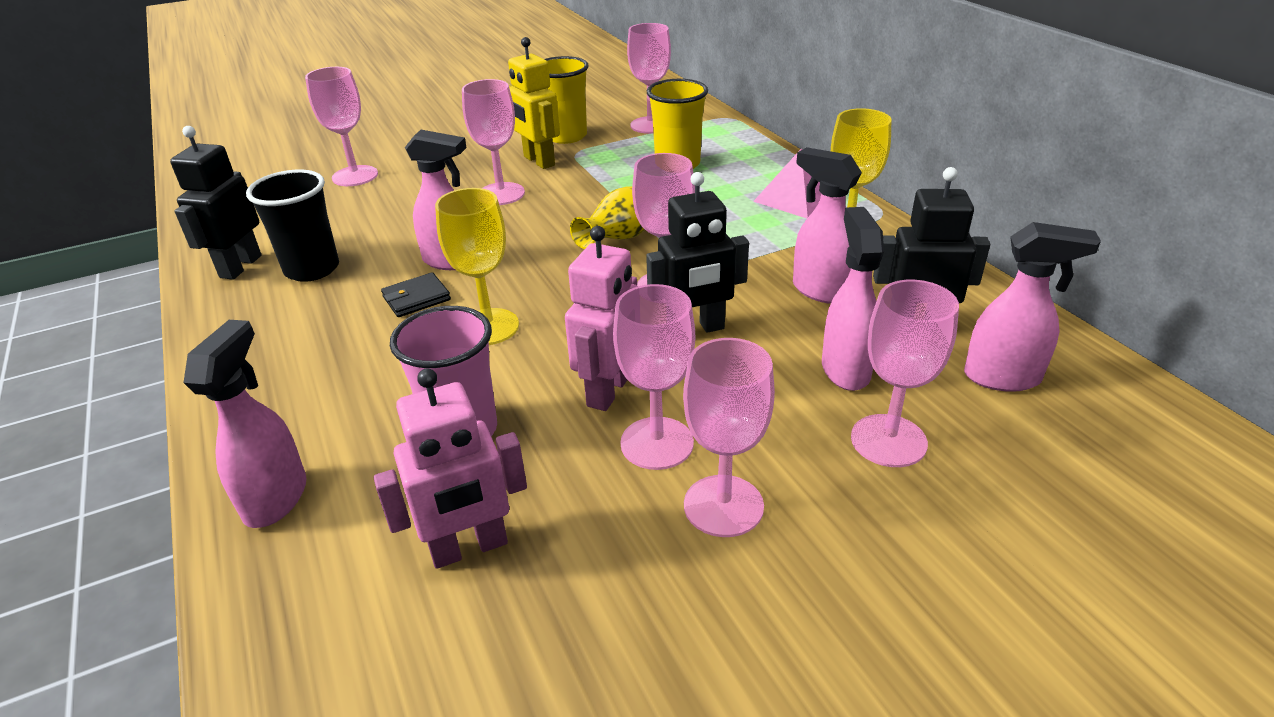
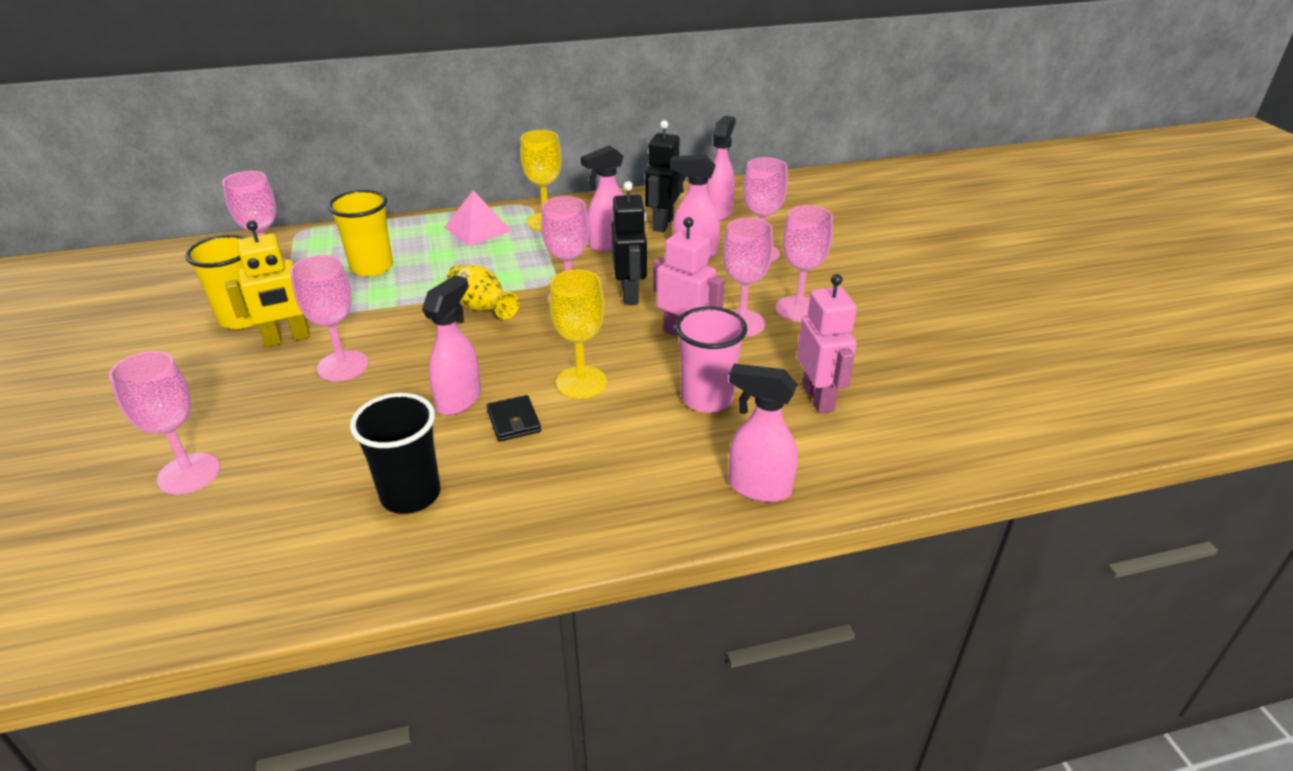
camera: 80 degrees left, 0 degrees up
(240, 266) = (362, 557): black robot -> none

